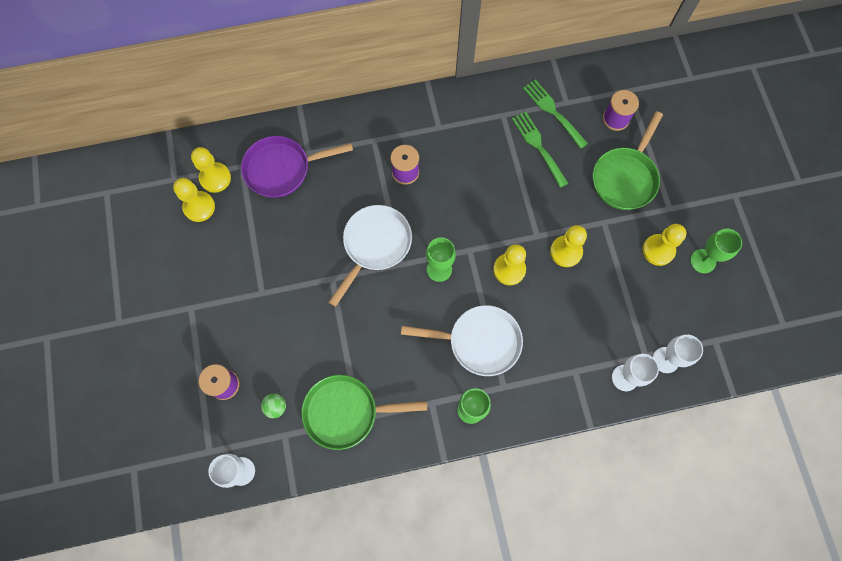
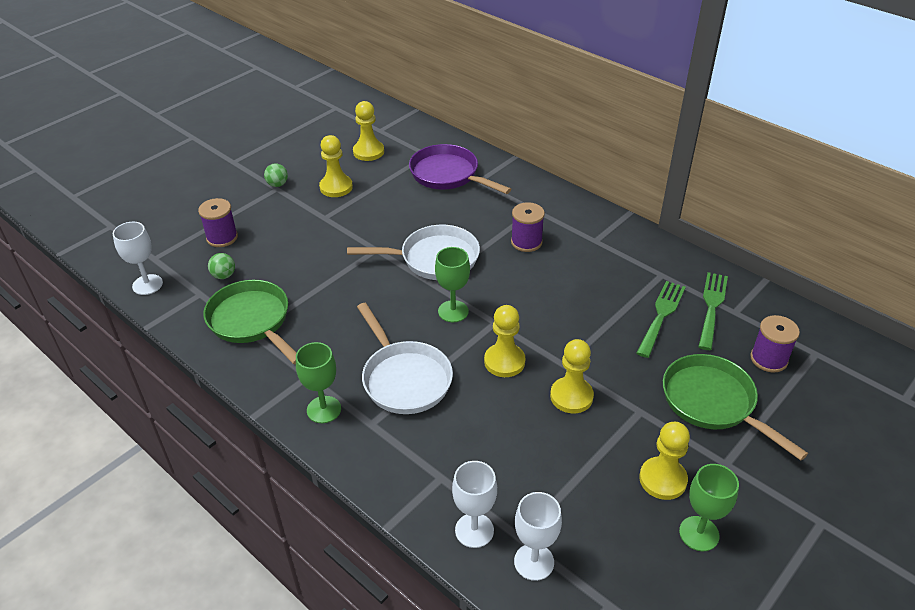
camera: 55 degrees right, 30 degrees down
(185, 304) = (277, 184): none -> green ball
(215, 178) = (402, 147): yellow pawn -> yellow pawn (336, 187)
(625, 178) = (713, 402): green pan -> green pan turned 60 degrees clockwise

